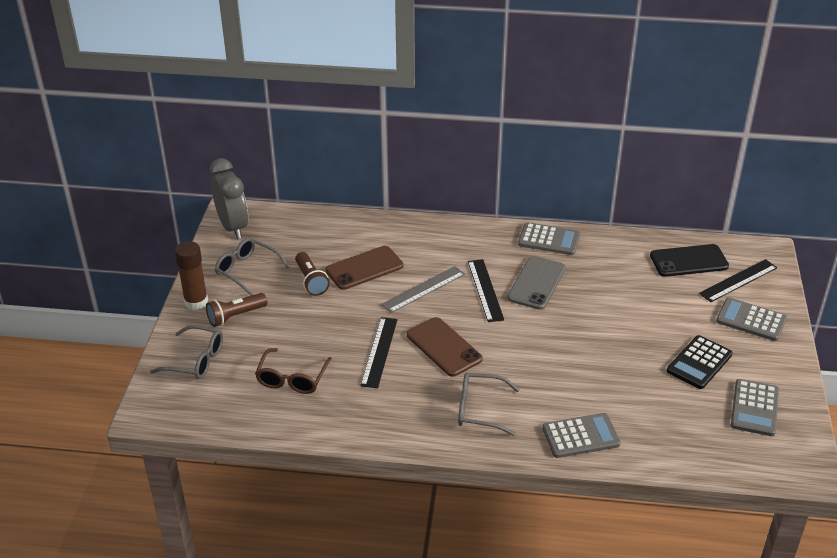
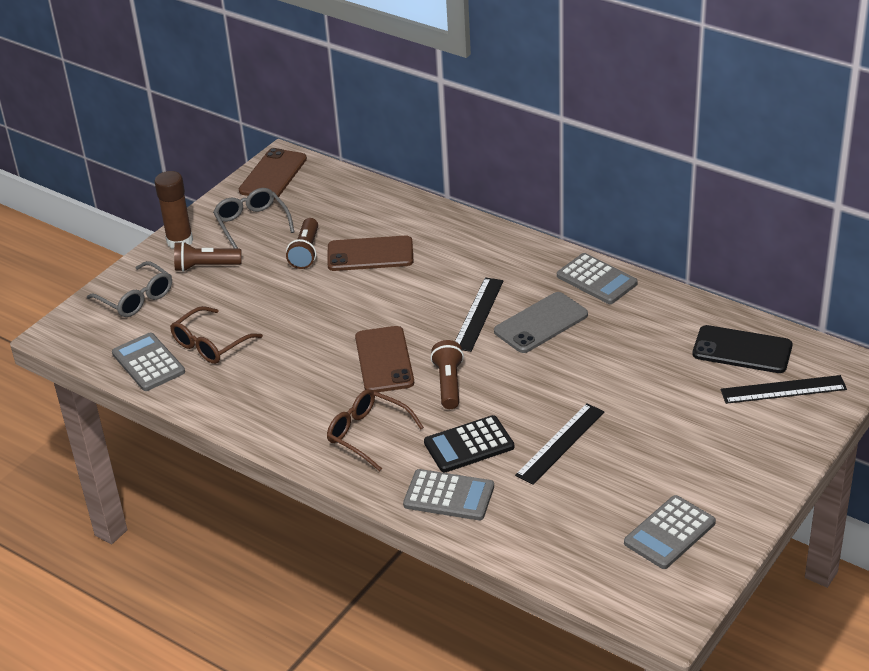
camera: 30 degrees right, 0 degrees up
(233, 227) = (273, 175): grey clock -> brown phone
(379, 352) = (315, 344): black ruler -> black ruler (560, 443)
(423, 289) = (413, 294): grey ruler -> none
(479, 409) = (367, 434): grey glasses -> brown glasses
(508, 350) = (448, 384): none -> brown flashlight
(699, 363) = (650, 464): black calculator -> black calculator (469, 445)
(751, 320) = (756, 438): grey calculator -> grey calculator (148, 363)

